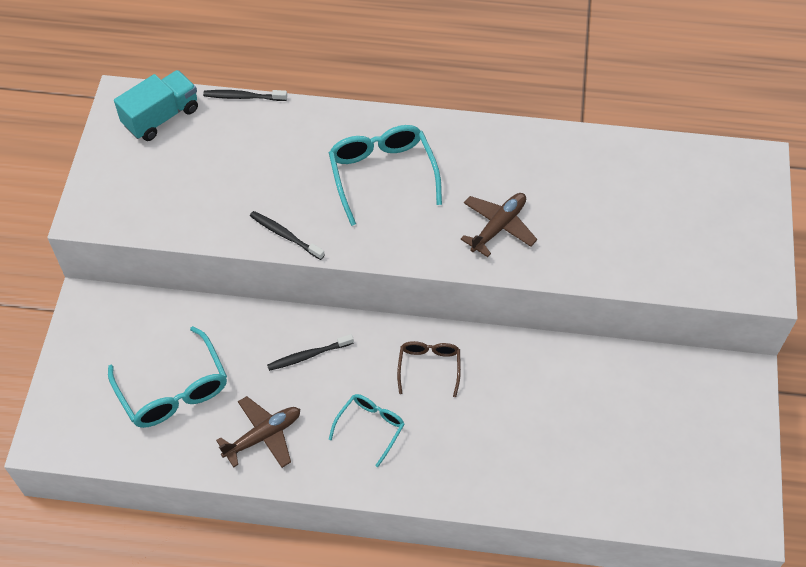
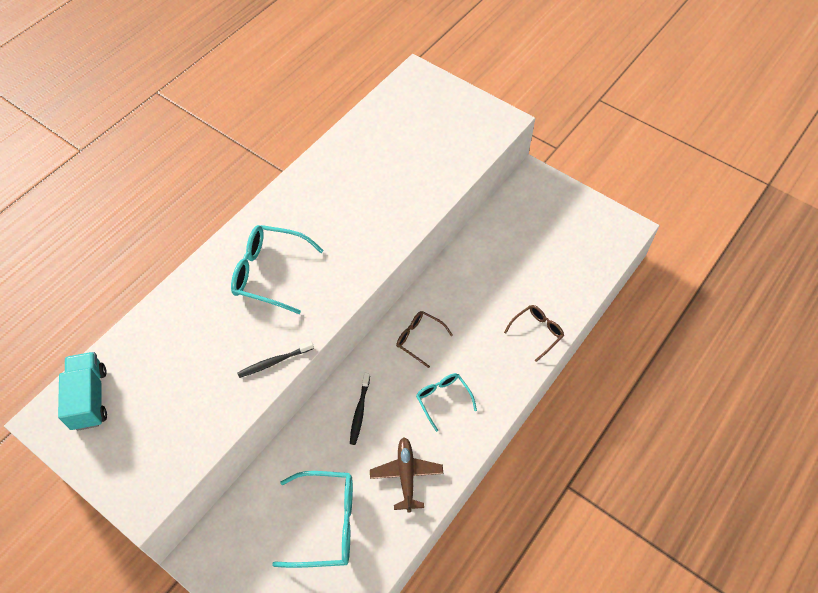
camera: 60 degrees left, 0 degrees up
(243, 97) = (121, 329): black toothbrush -> none
(498, 227) = (365, 227): brown plane -> none
(519, 484) = (537, 332): none -> brown glasses

